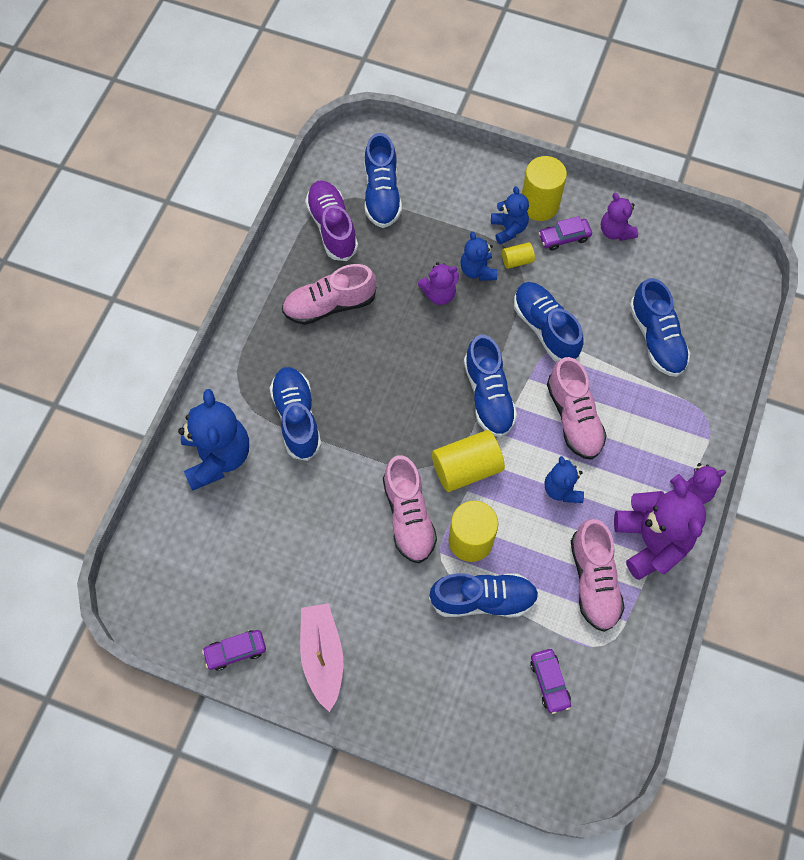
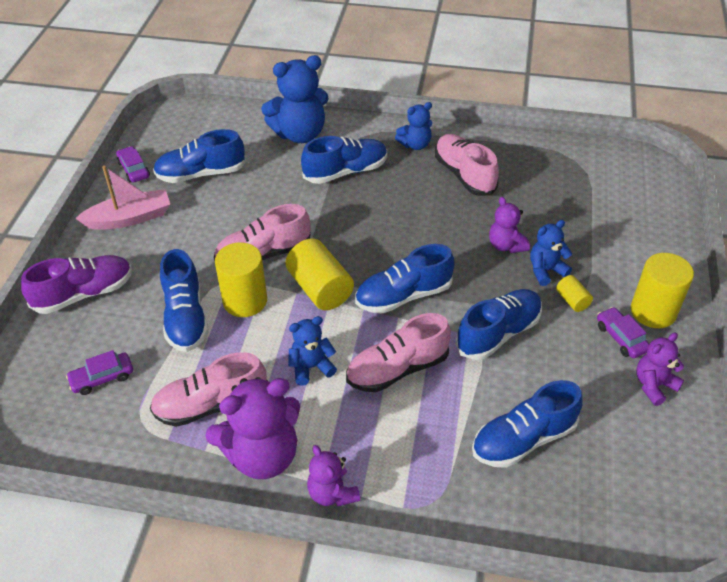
camera: 80 degrees right, 20 degrees down
(332, 227) = (547, 165): purple shoe -> purple shoe (84, 294)
(382, 194) = (601, 191): blue shoe -> blue shoe (201, 174)
(508, 229) = (608, 289): blue teddy bear -> blue teddy bear (415, 145)

